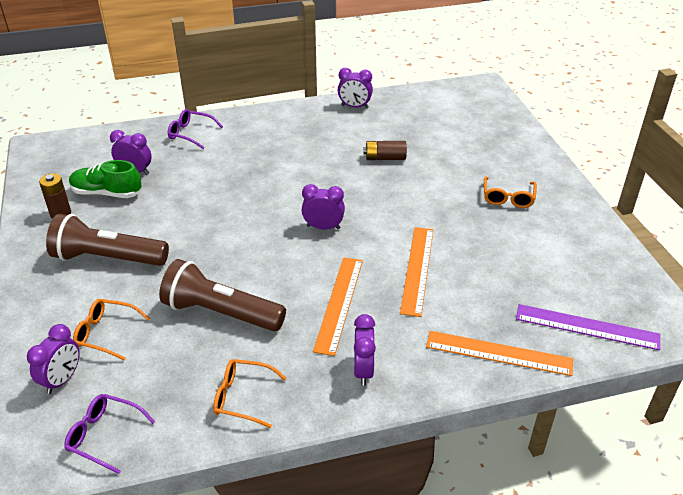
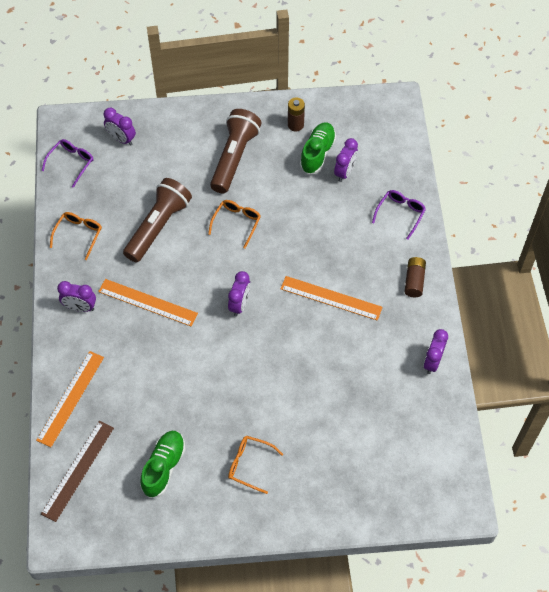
camera: 100 degrees right, 20 degrees up
(106, 333) = (156, 160): orange glasses -> orange glasses (236, 223)
(385, 158) = (333, 372): brown battery -> brown battery (414, 281)
(417, 269) = (171, 364): orange ruler -> orange ruler (331, 298)
(543, 256) = (163, 467): none -> green shoe
(587, 327) = (78, 470): purple ruler -> brown ruler

